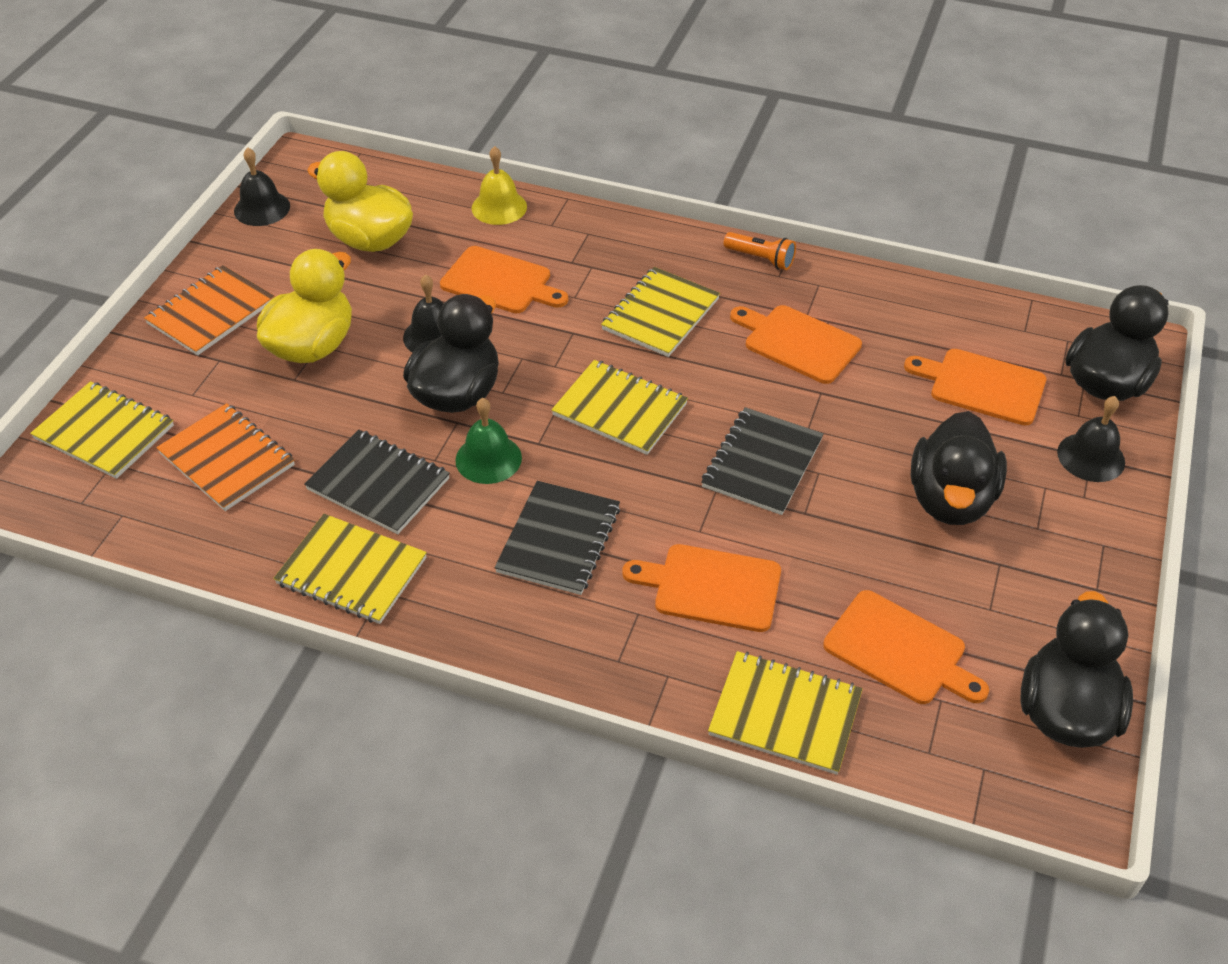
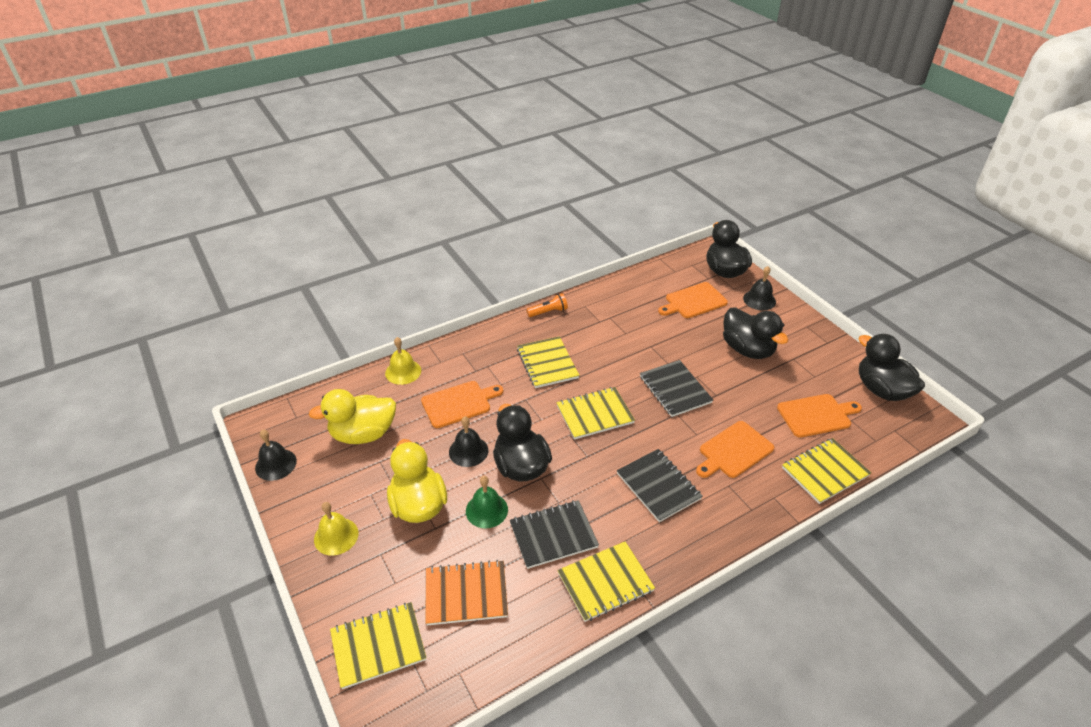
camera: 50 degrees left, 5 degrees down
(211, 313) = (336, 536): orange notebook -> yellow bell
(488, 459) = (579, 481): green bell -> green bell (486, 510)
(798, 342) = (613, 334): orange cutting board -> none

